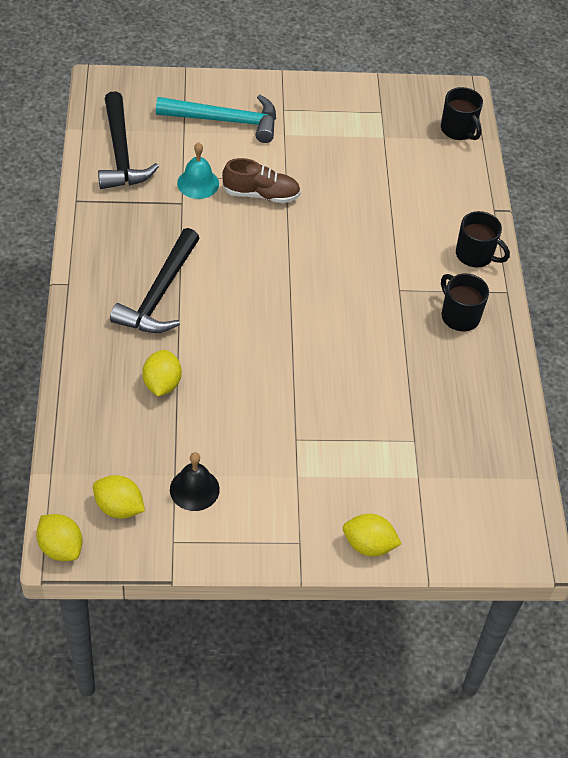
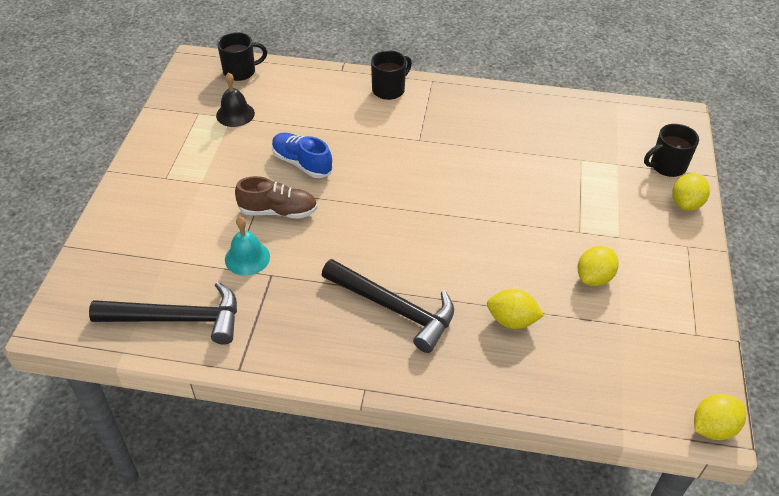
camera: 75 degrees left, 5 degrees down
(119, 507) = (661, 373): yellow lemon -> yellow lemon (594, 277)
(194, 489) = (637, 311): black bell -> black bell (235, 114)
(225, 120) = (163, 224): turquoise hammer -> none
(261, 194) = (278, 211): brown shoe -> brown shoe turned 75 degrees clockwise
(332, 201) = (302, 163): none -> blue shoe
(459, 316) = (453, 111): black mug -> black mug (667, 166)

